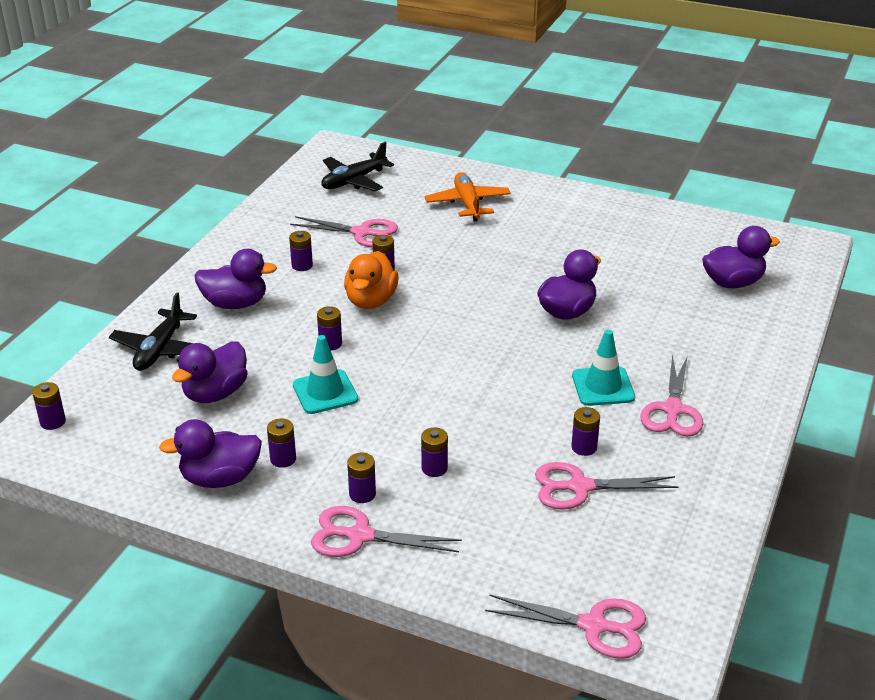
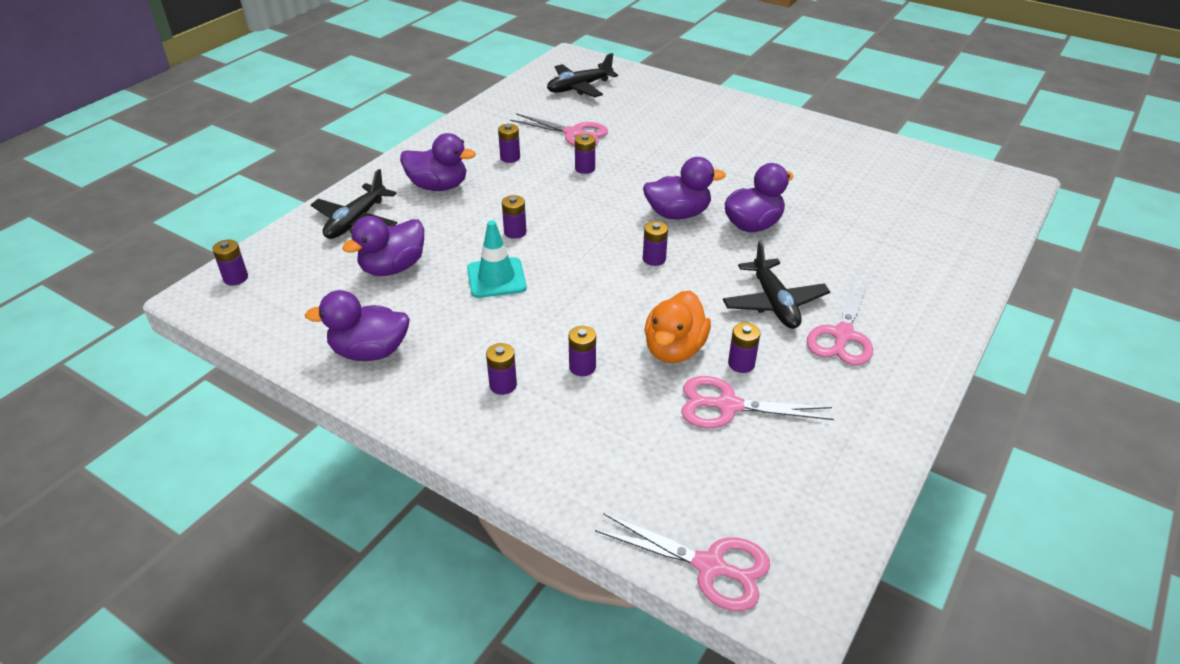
camera: 10 degrees right, 5 degrees up
(283, 459) = (436, 339): purple battery -> purple battery (654, 259)
(360, 536) = (488, 429): pink scissors -> none
(371, 301) = (565, 196): orange duck -> orange duck (674, 349)
(468, 204) = (679, 116): orange plane -> none
(603, 386) = (774, 303): turquoise traffic cone -> black plane
(733, 283) = (928, 213): purple duck -> purple duck (678, 214)

